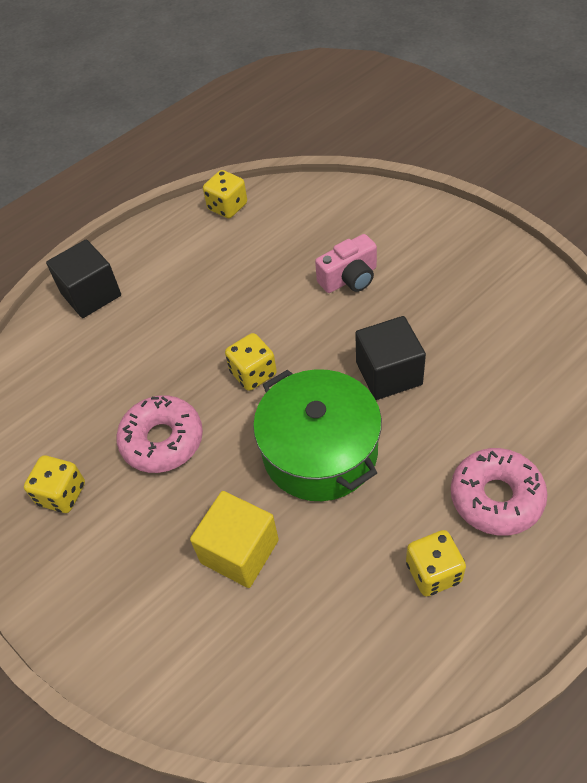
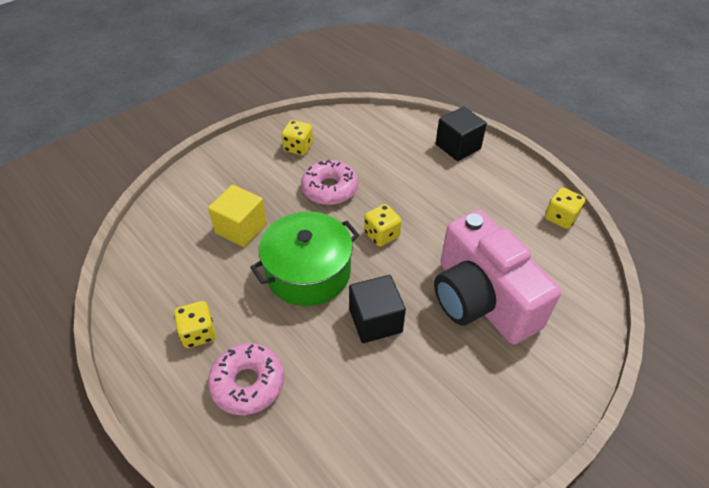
camera: 85 degrees right, 5 degrees down
(349, 278) = (481, 300): pink camera -> pink camera, size x2.20

